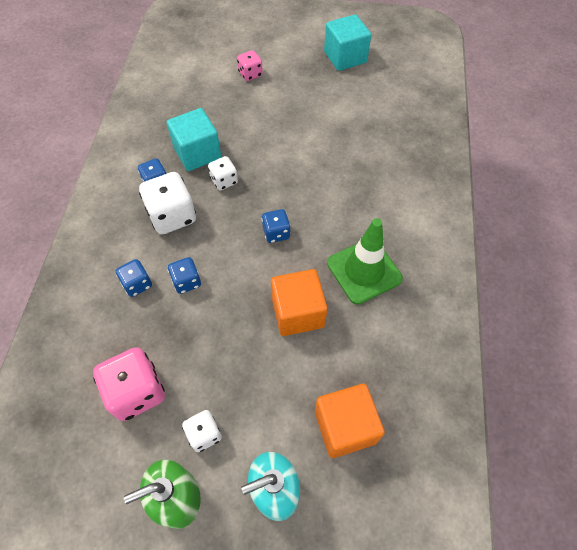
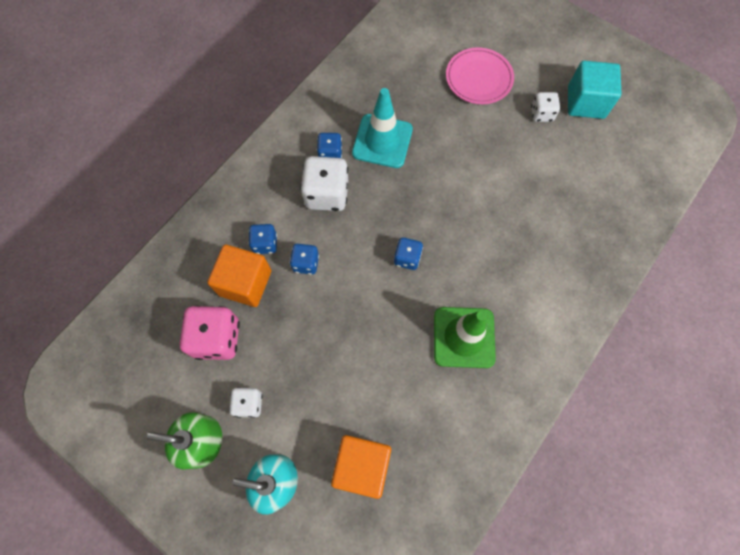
camera: 30 degrees right, 10 degrees up
(197, 153) = (382, 141): turquoise cube -> turquoise traffic cone
(224, 181) = (390, 182): white dice -> white dice (541, 114)
(250, 74) = (479, 78): pink dice -> pink plate
(297, 312) = (382, 343): orange cube -> orange cube (245, 283)

